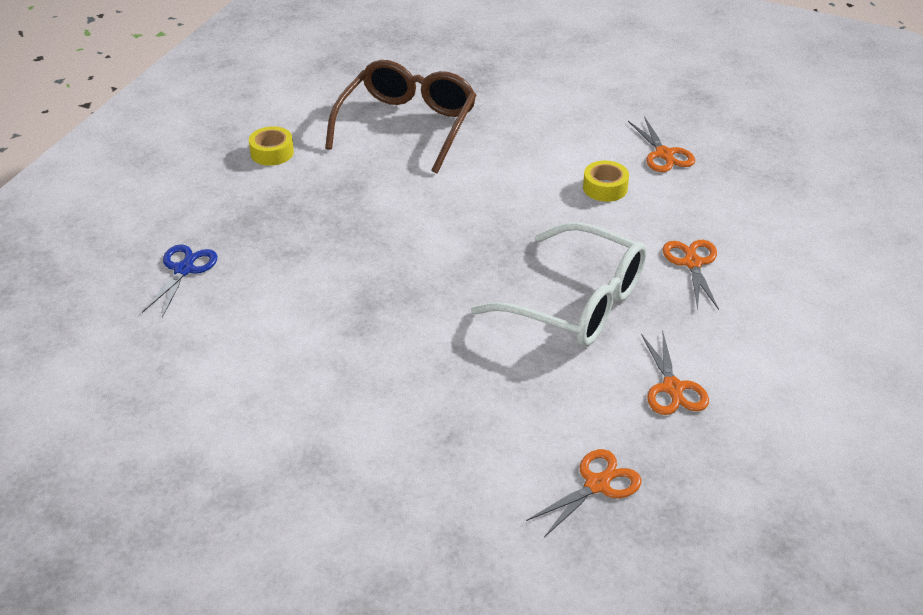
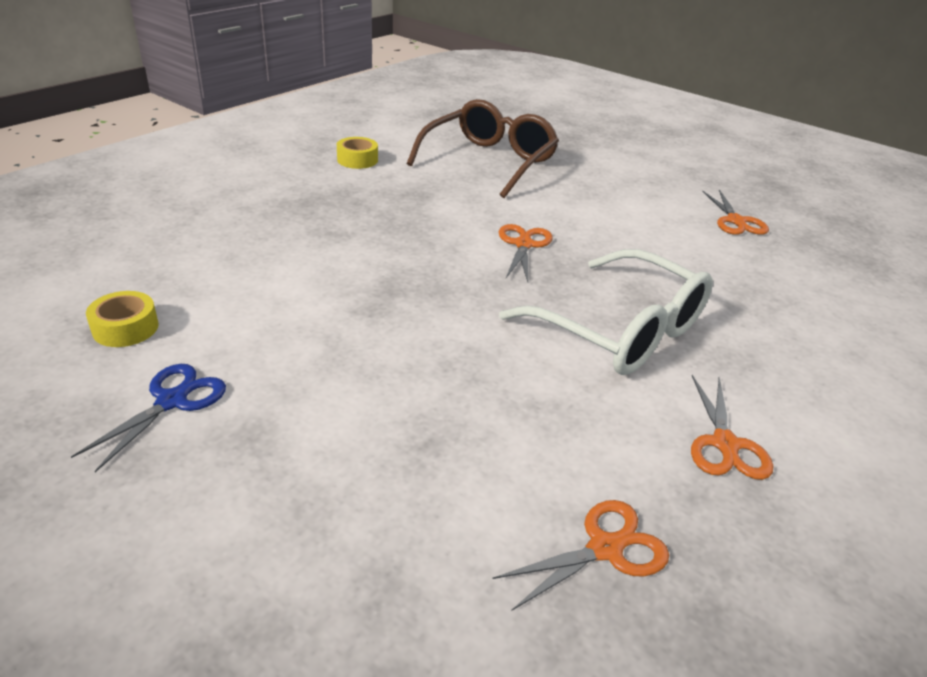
camera: 10 degrees right, 5 degrees down
(184, 270) = (223, 228): blue scissors -> blue scissors (172, 401)
(605, 188) = (670, 237): yellow tape -> yellow tape (125, 328)
(692, 263) = (760, 317): orange scissors -> orange scissors (523, 245)

